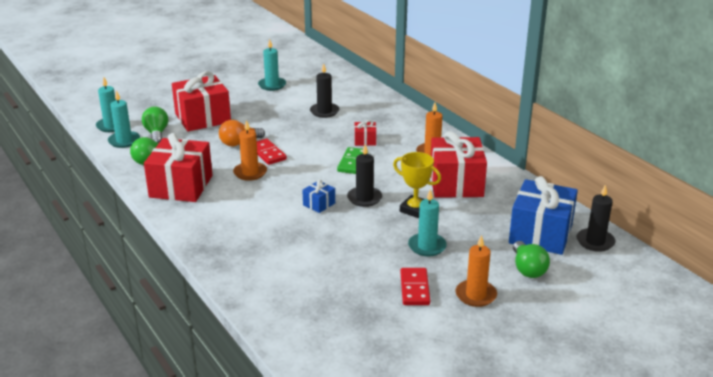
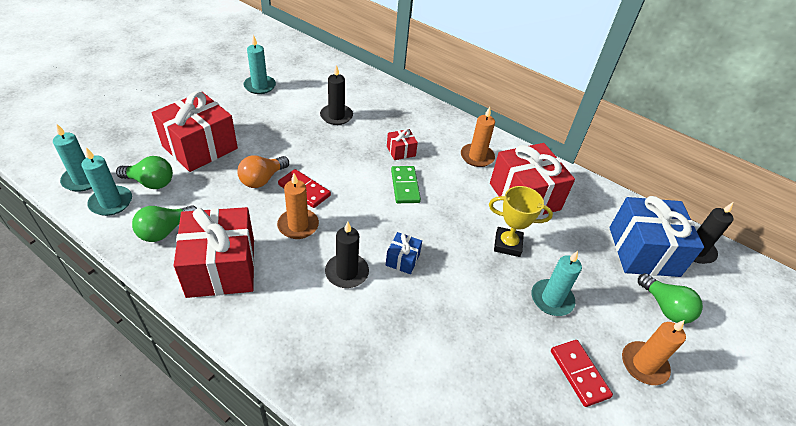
camera: 25 degrees left, 15 degrees up
(156, 134) = (151, 182): green light bulb -> green light bulb turned 135 degrees clockwise
(364, 198) = (446, 239): black candle -> black candle (347, 272)

